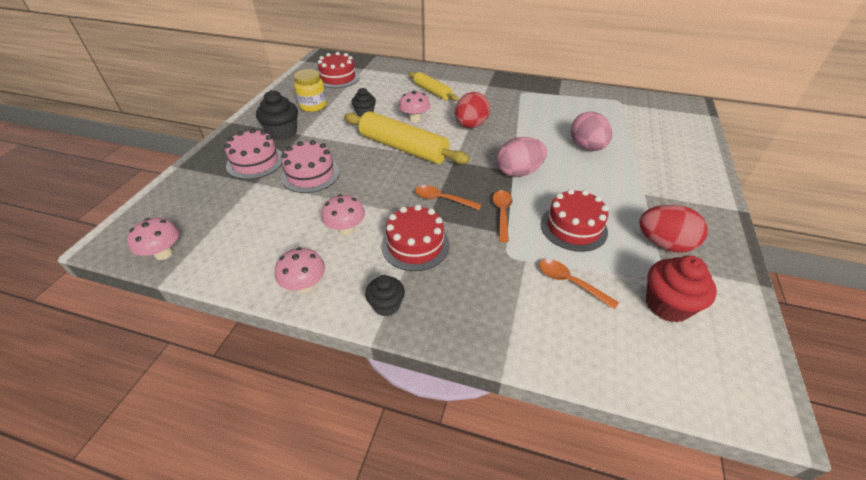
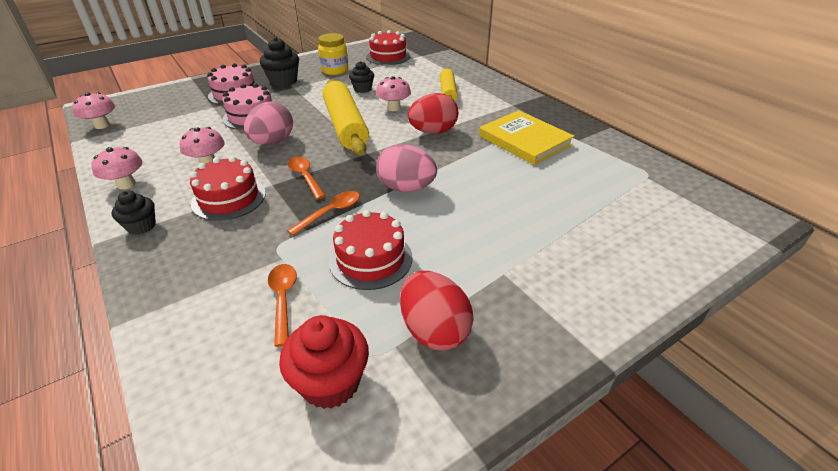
camera: 40 degrees right, 5 degrees down
(532, 107) = (524, 140): none -> yellow book
(587, 147) = (518, 199): pink egg -> pink egg (272, 142)

